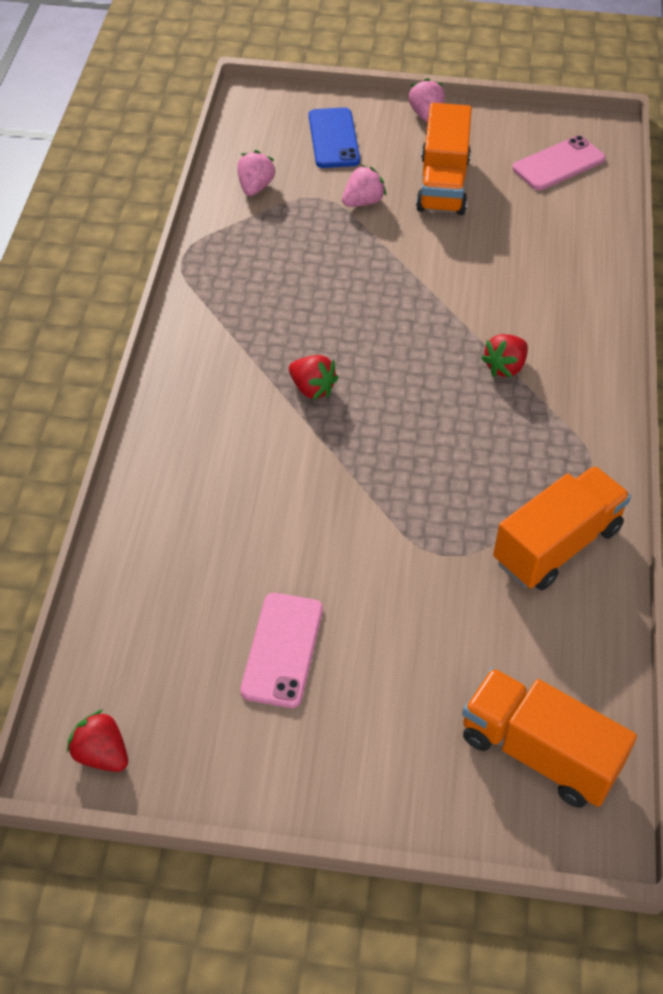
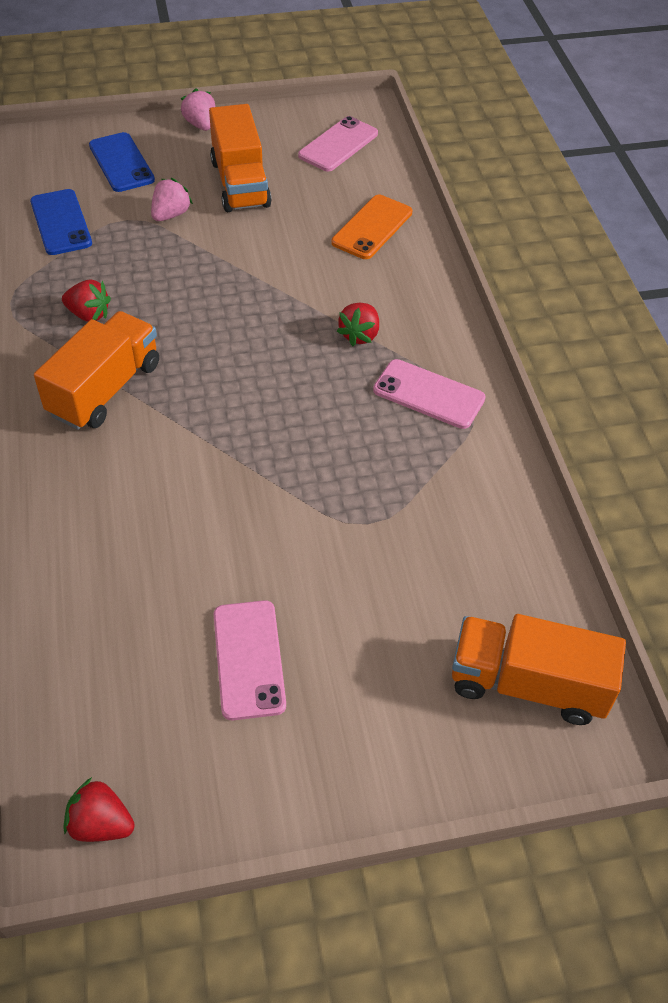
camera: 20 degrees left, 0 degrees up
(255, 187) = (61, 222): pink strawberry -> blue phone
(312, 388) = (185, 398): red strawberry -> red strawberry (89, 314)
(552, 444) = (428, 394): none -> pink phone
(557, 545) = (469, 485): orange truck -> orange truck (105, 389)
(560, 259) = (372, 227): none -> orange phone

